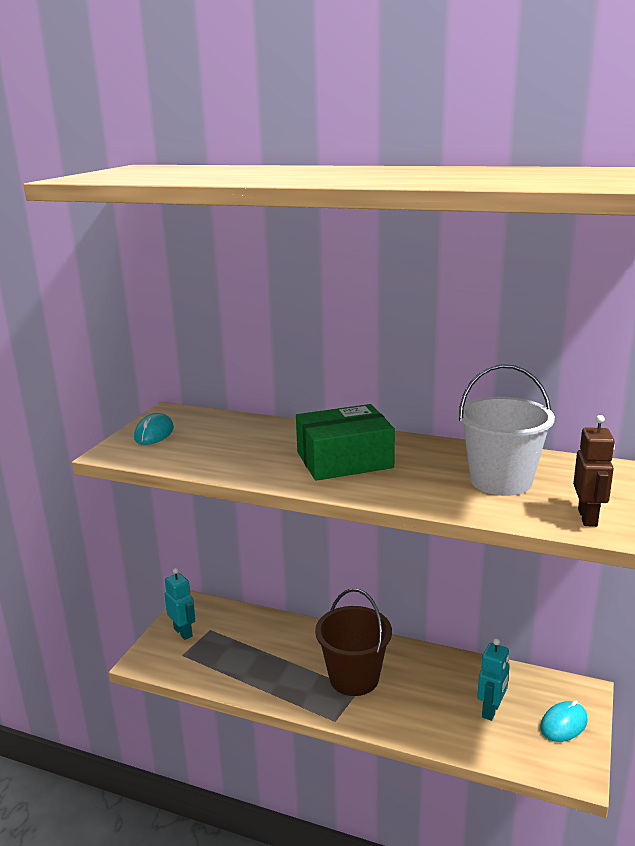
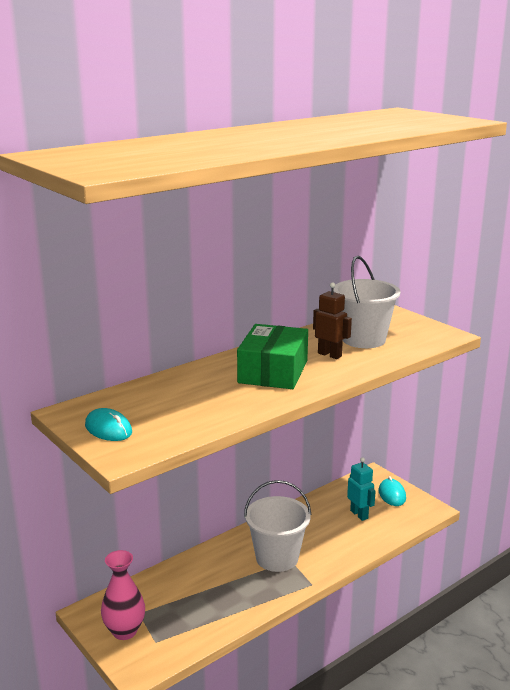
camera: 60 degrees left, 0 degrees up
(183, 632) = (124, 631): turquoise robot -> pink vase
(354, 678) = (277, 557): brown bucket -> white bucket
(588, 518) = (431, 335): brown robot -> brown robot (329, 355)

